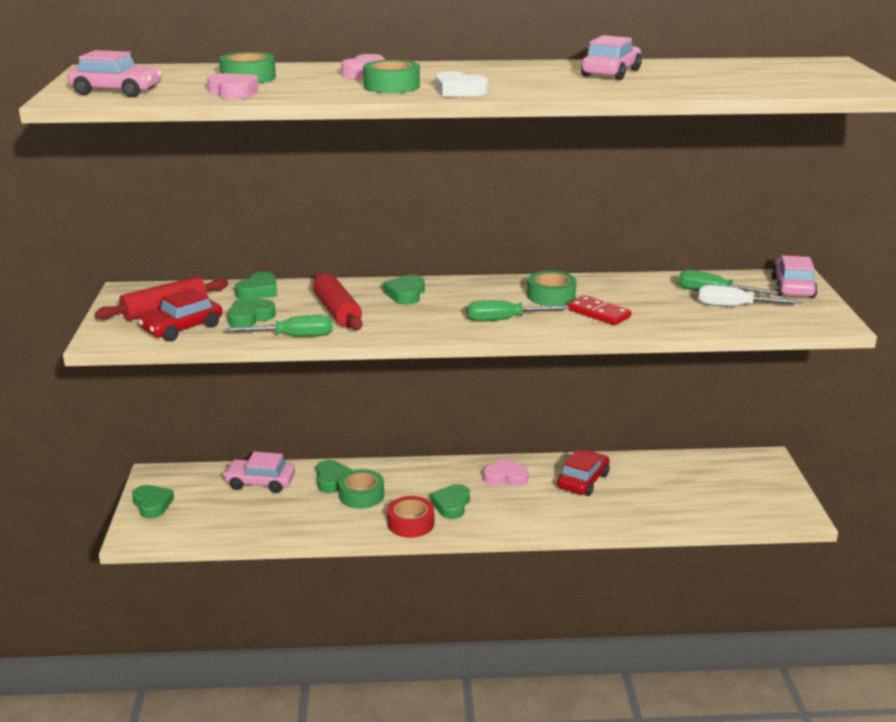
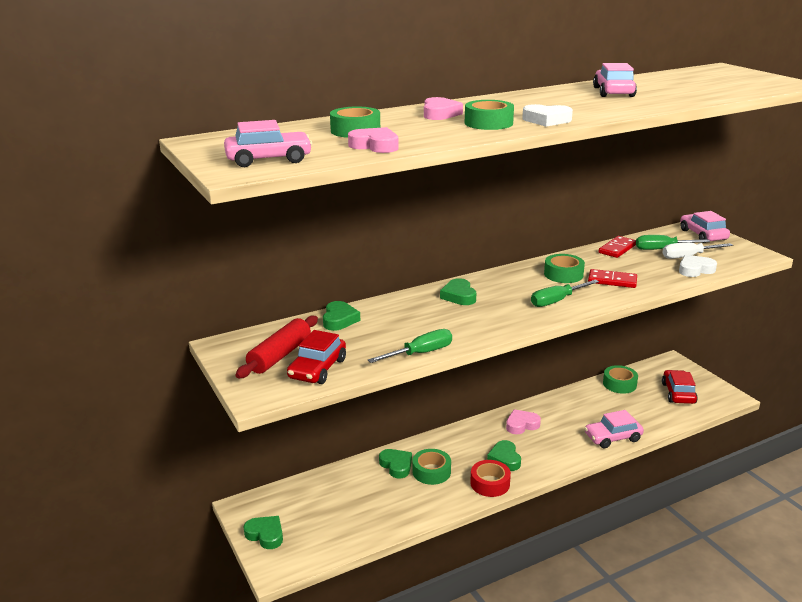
camera: 25 degrees left, 0 degrees up
(250, 318) = (363, 345): green heart -> none
(260, 482) = (340, 486): pink car -> pink car (612, 437)
(337, 311) = (426, 323): red rolling pin -> none
(583, 481) = (576, 412): red car -> red car (678, 393)
(656, 282) = (617, 249): none -> red domino
(669, 466) = (619, 384): none -> green tape
(720, 322) = (695, 270): none -> white heart

